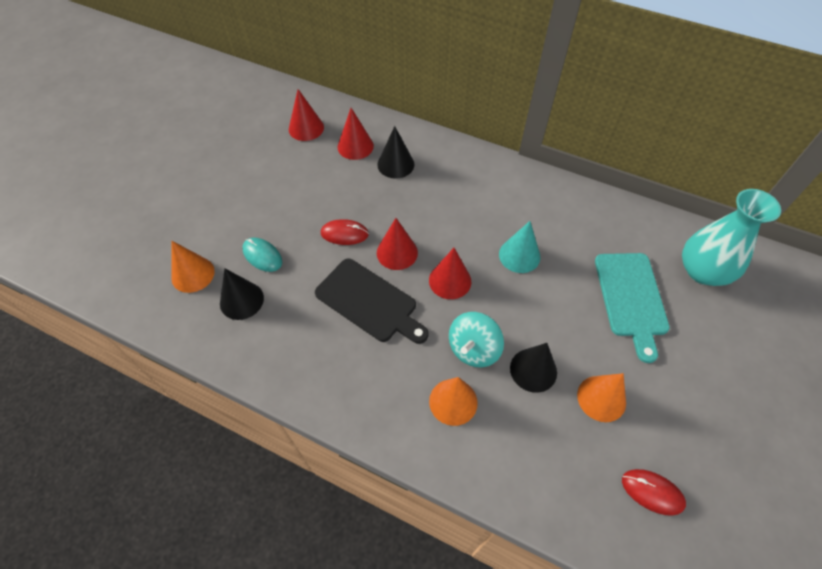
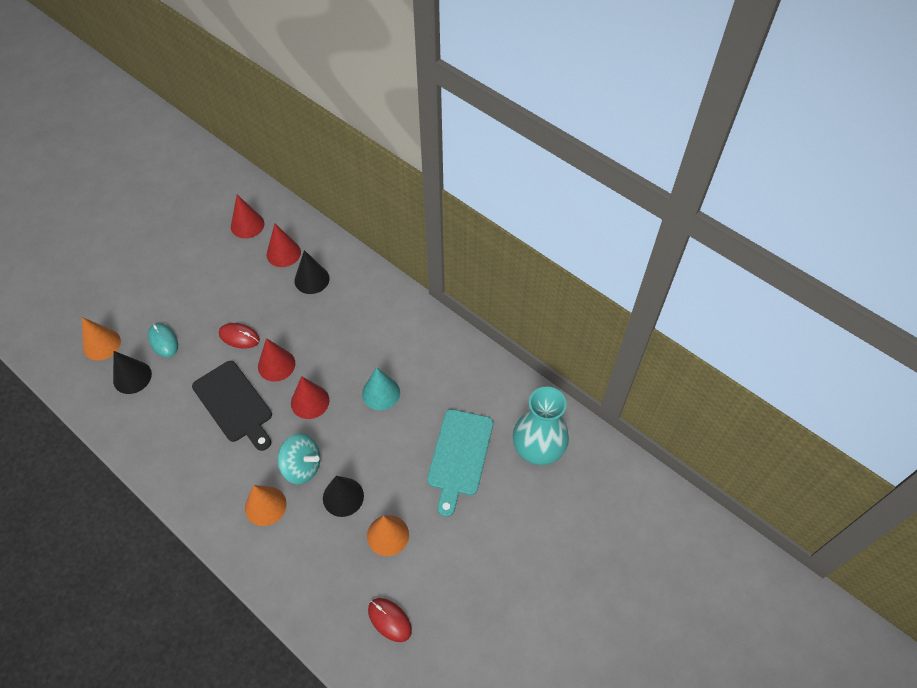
camera: 15 degrees right, 0 degrees up
(473, 349) = (302, 466): turquoise spinning top -> turquoise spinning top turned 120 degrees counterclockwise

